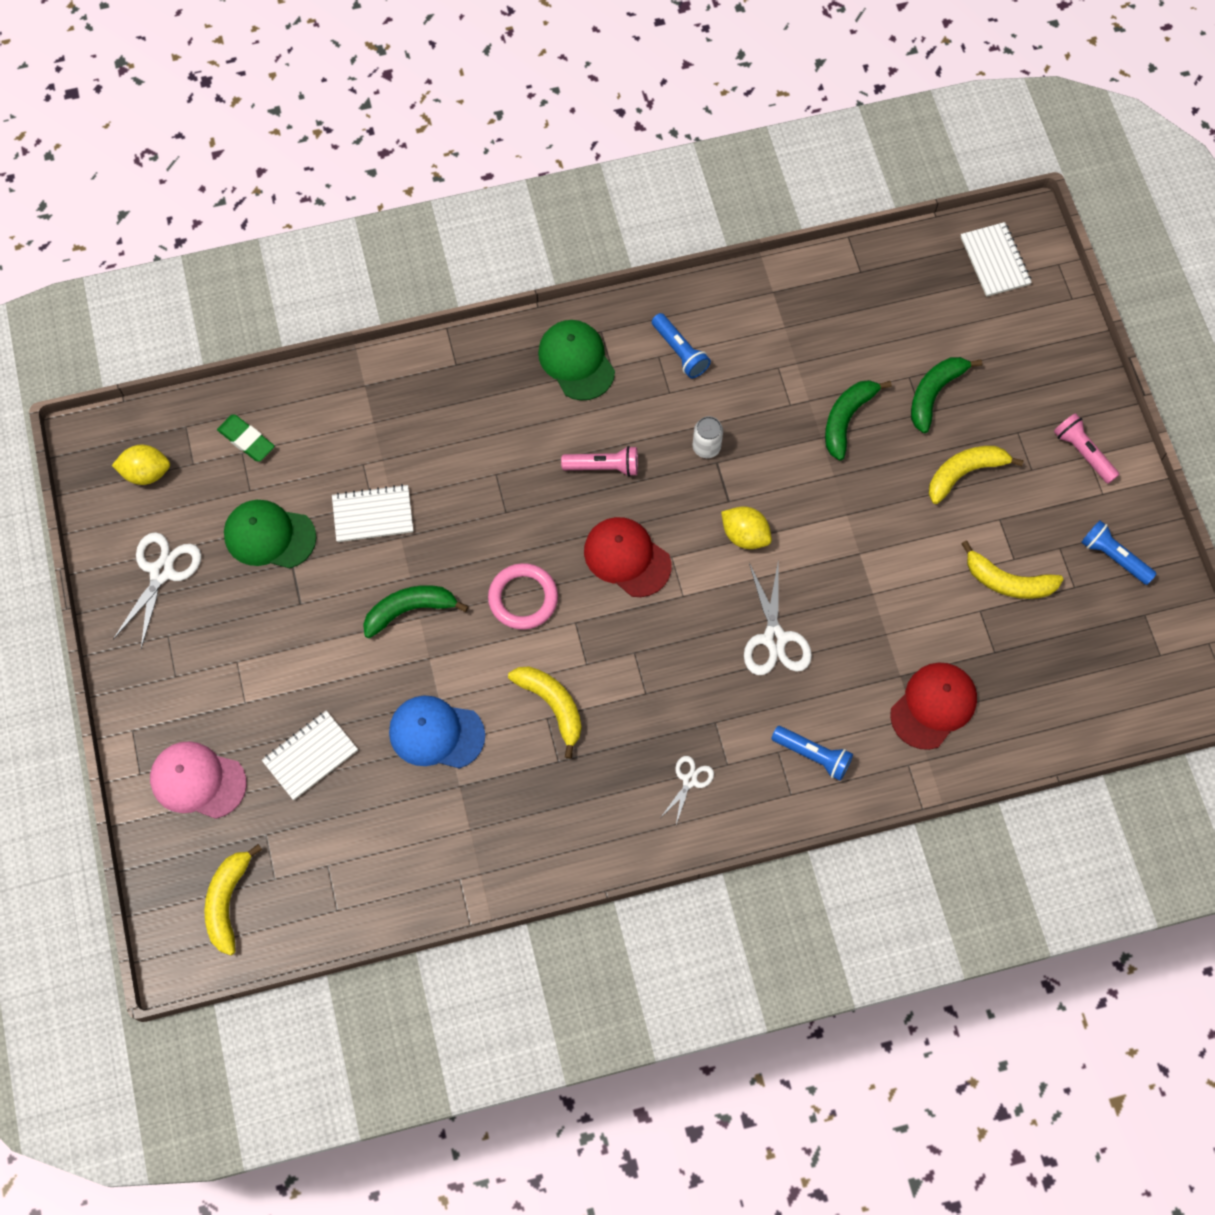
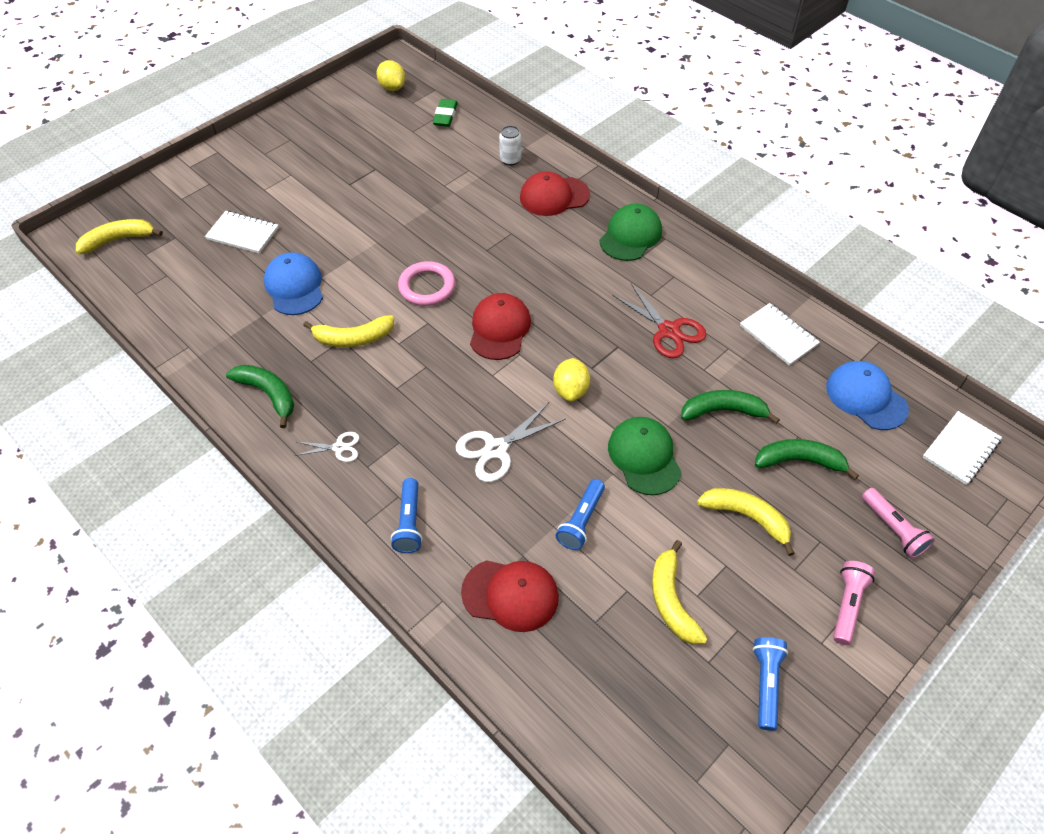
camera: 60 degrees right, 15 degrees down
(162, 572) = (331, 120): white scissors -> none
(198, 781) = (197, 192): pink cap -> none
(269, 536) = (387, 152): green cap -> green cap (644, 457)
(373, 515) = (436, 189): white notebook -> white notebook (778, 335)
(409, 610) = (379, 235): green banana -> green banana (268, 394)
(467, 400) = (554, 196): none -> red cap
(552, 705) = (353, 338): yellow banana -> yellow banana turned 60 degrees clockwise
(603, 467) = (561, 284): pink flashlight -> pink flashlight (893, 529)
(680, 352) = (688, 286): blue flashlight -> blue flashlight (581, 521)
(706, 447) = (625, 335): white can -> white can (510, 160)
(725, 405) = (669, 331): none -> red scissors
(901, 293) = (866, 397): none -> blue cap

